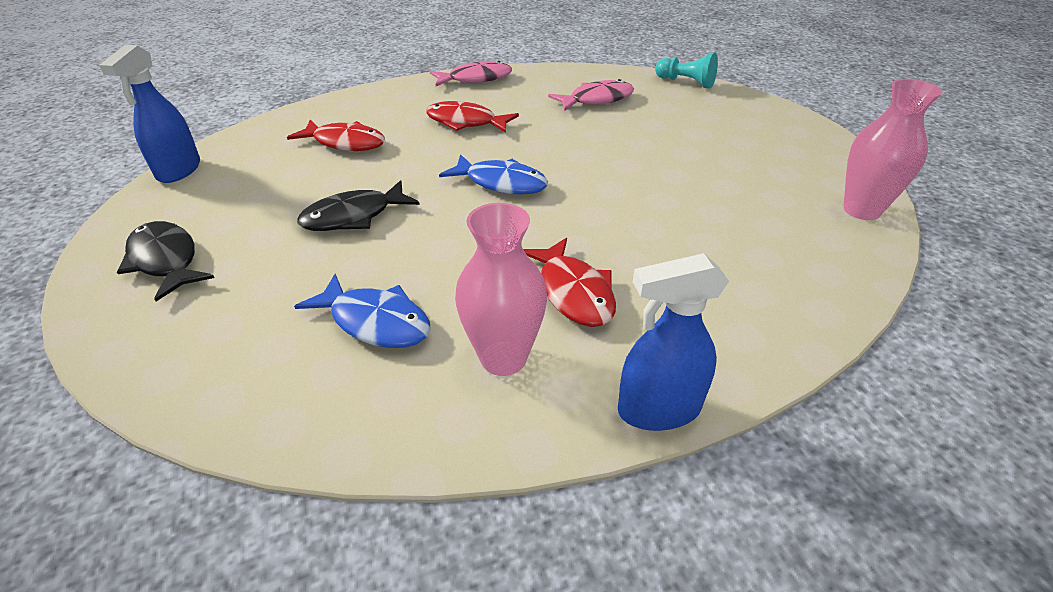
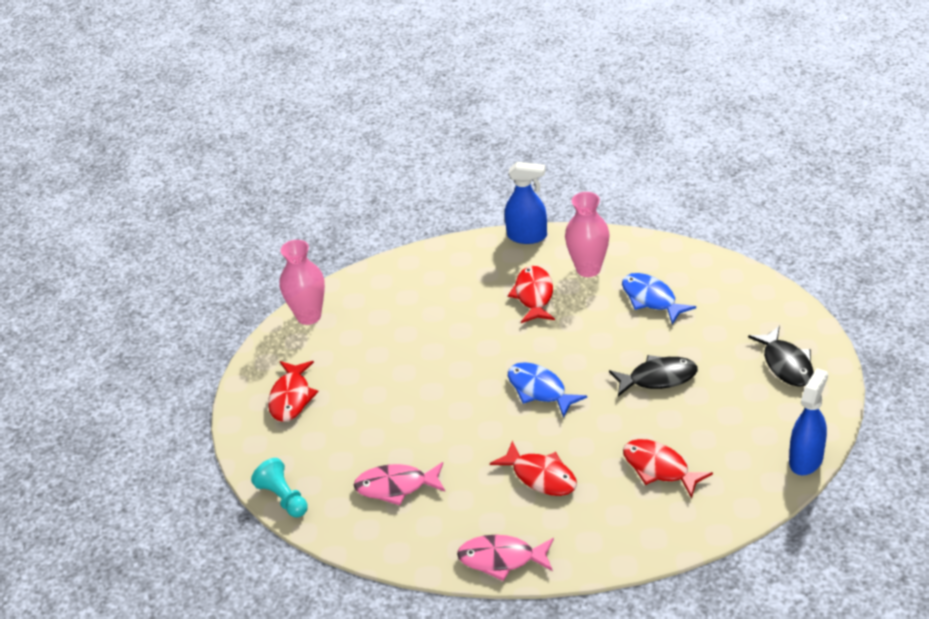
camera: 155 degrees left, 0 degrees up
(769, 137) = (291, 397): none -> red fish

